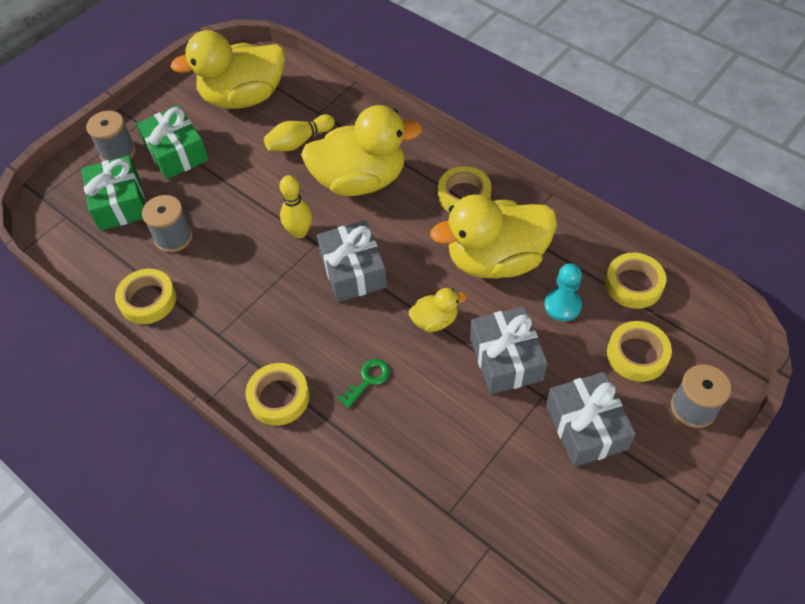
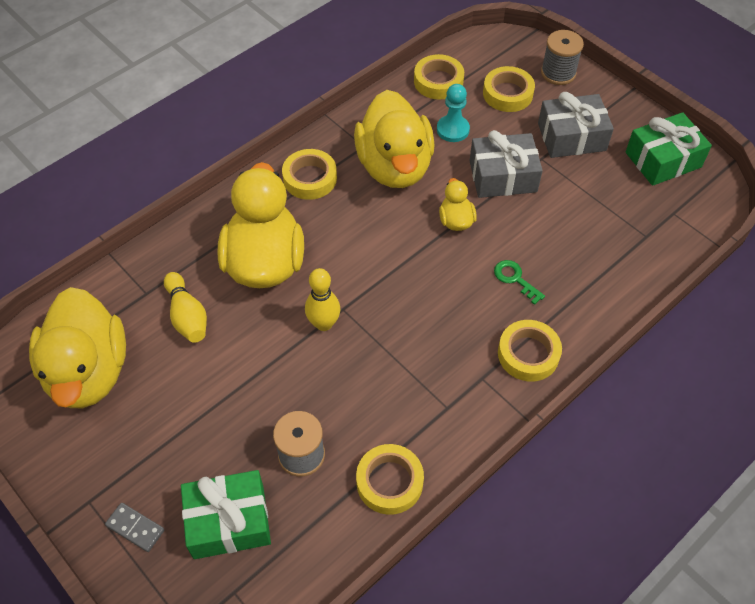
camera: 85 degrees left, 0 degrees up
(118, 152) = (135, 528): grey spool -> grey domino
(176, 152) = (160, 452): green gift -> green gift (663, 160)
(353, 270) = (385, 279): grey gift -> none

